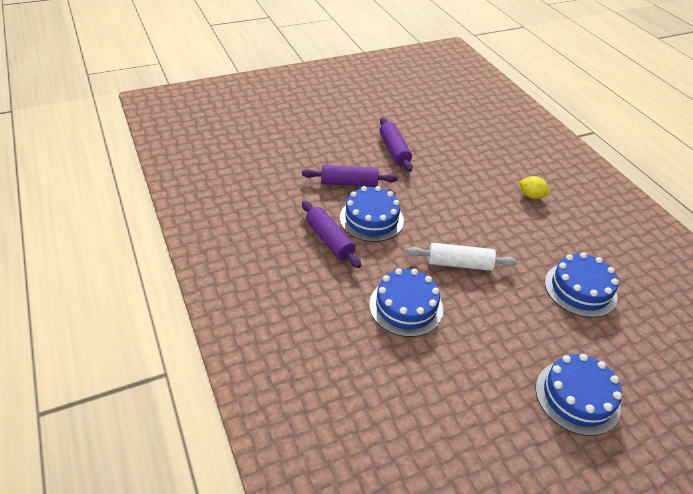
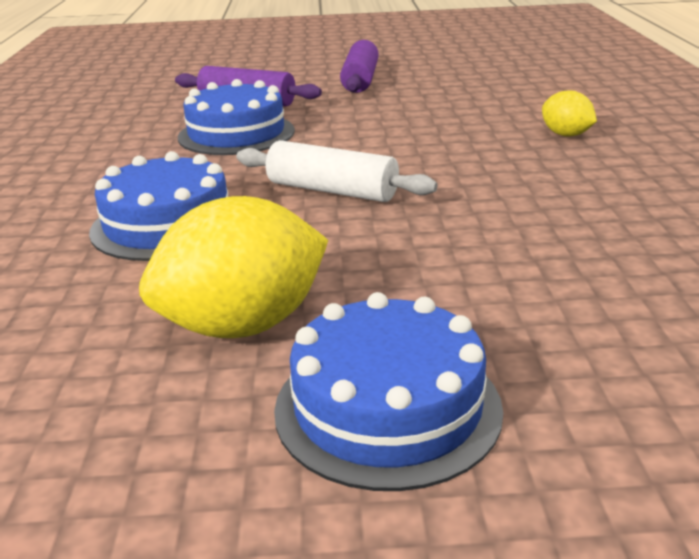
camera: 25 degrees right, 15 degrees down
(329, 240) = (140, 146): purple rolling pin -> none
(495, 367) = (243, 325): none -> yellow lemon
(580, 289) = (563, 249): blue cake -> none

